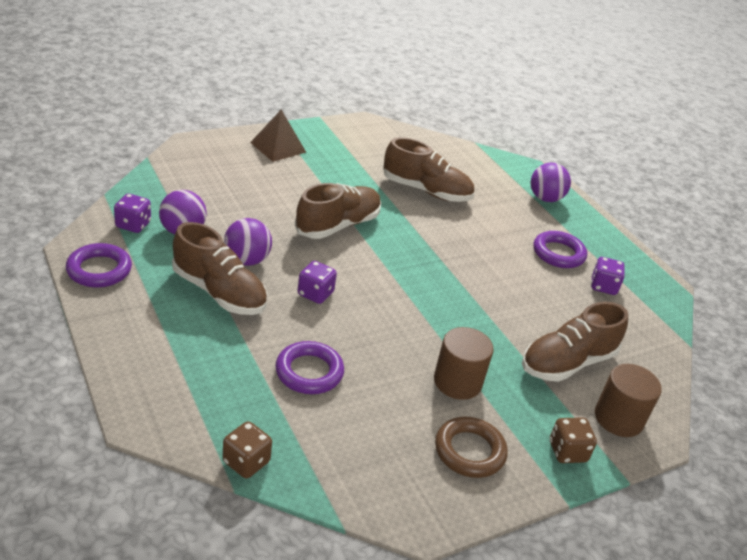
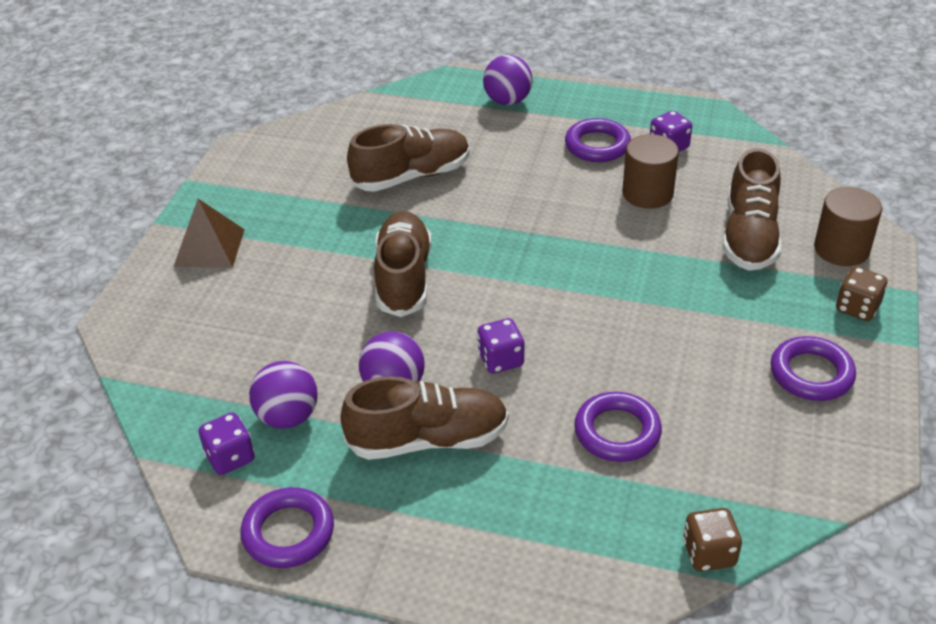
camera: 40 degrees left, 5 degrees up
(457, 382) = (716, 327): brown cylinder -> brown cylinder (647, 193)
(469, 451) = (811, 374): brown ring -> purple ring

